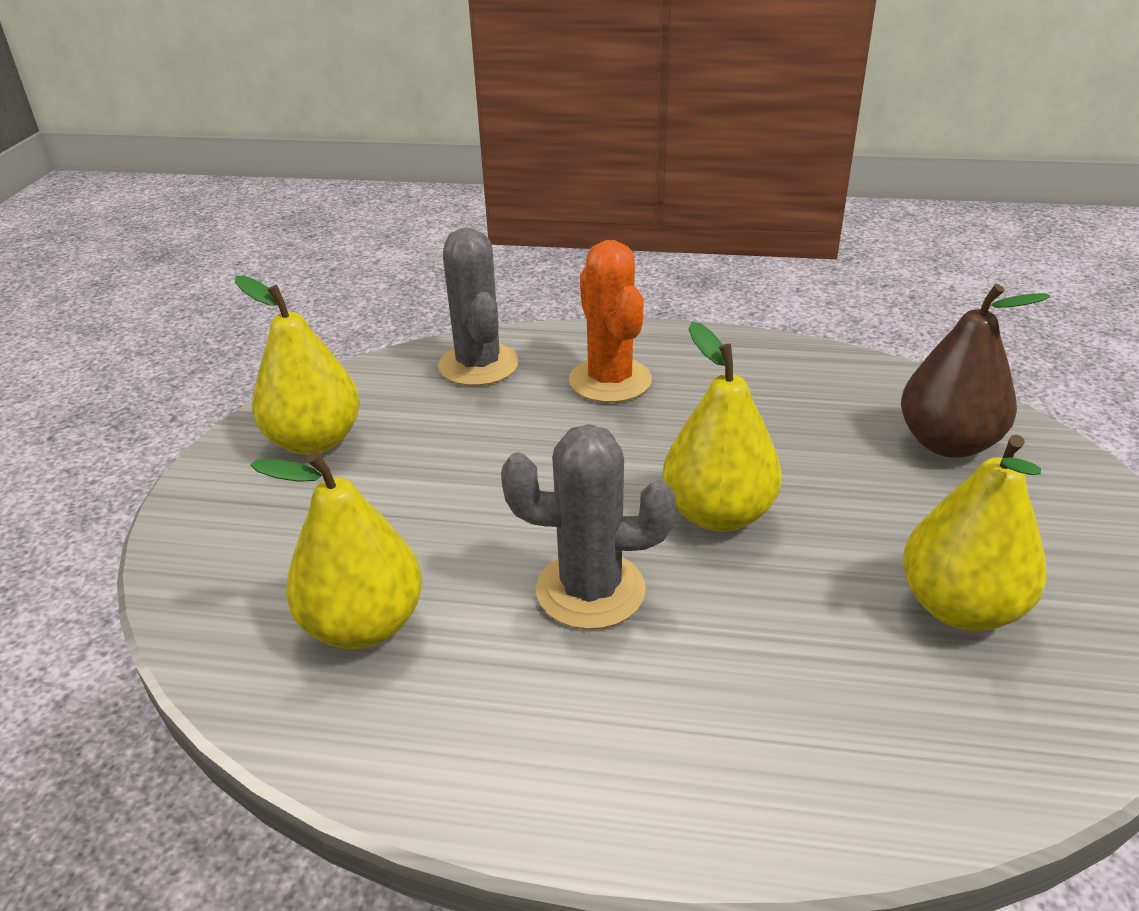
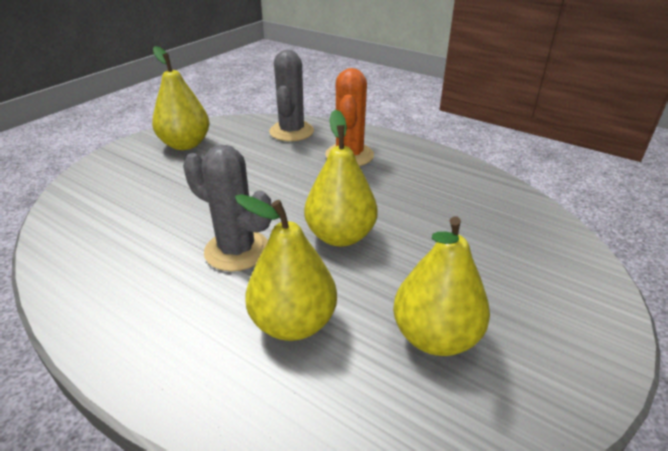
camera: 25 degrees right, 0 degrees up
(363, 625) = (122, 229): yellow pear -> yellow pear (293, 323)
(947, 443) = (519, 243): brown pear -> none

